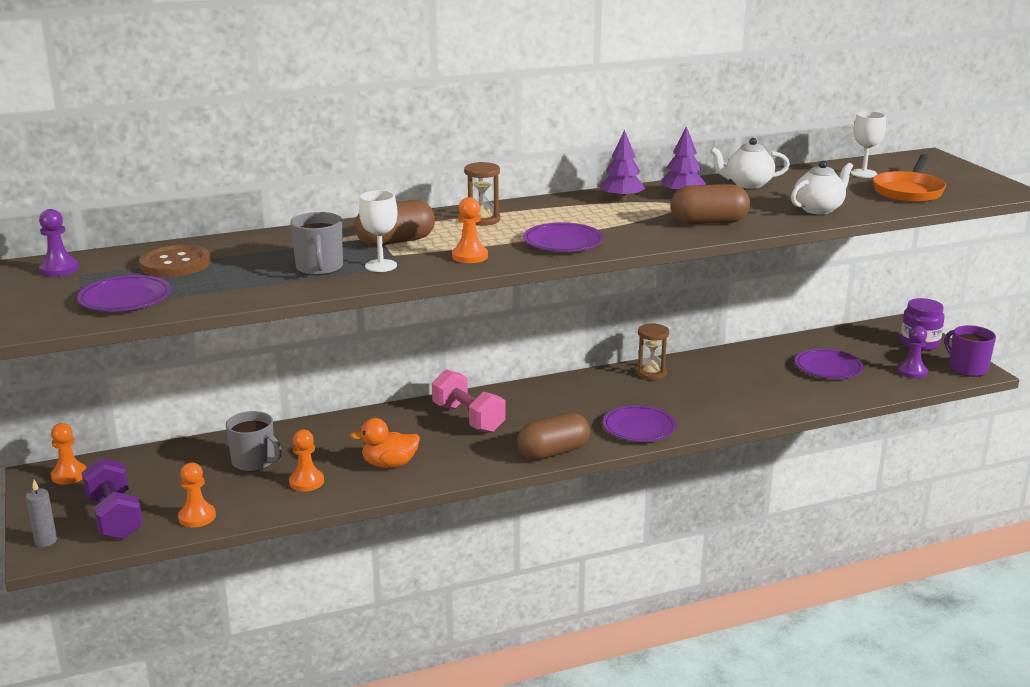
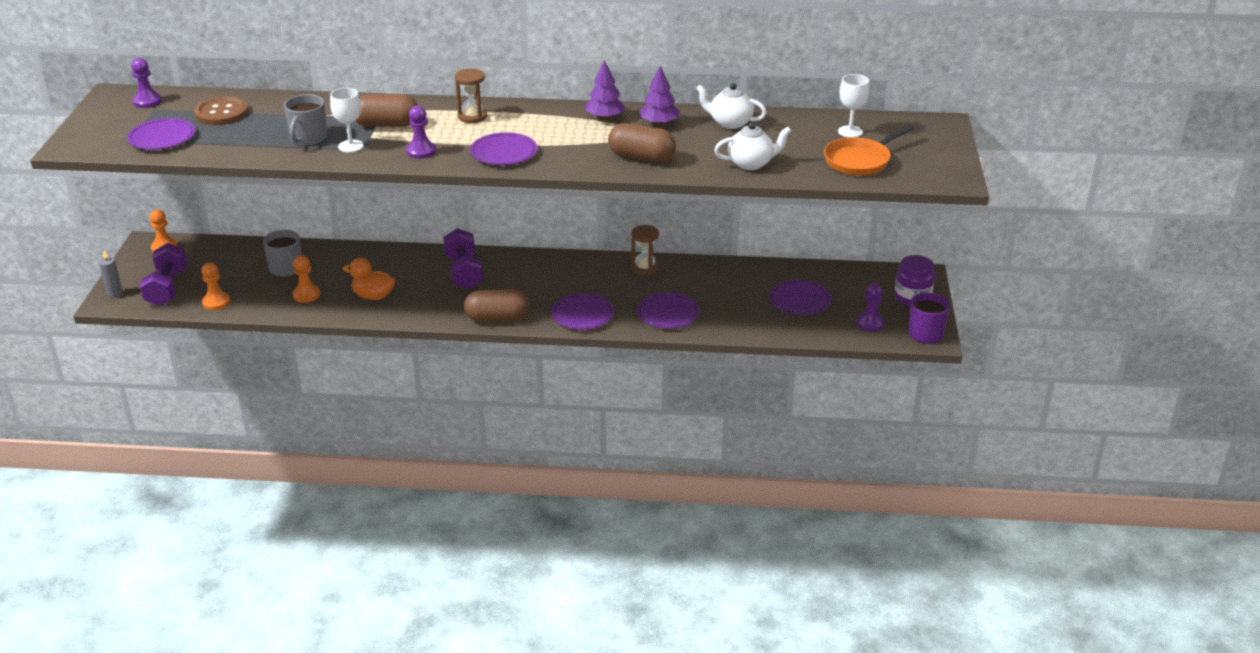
camera: 25 degrees right, 10 degrees up
(468, 418) = (464, 272): pink dumbbell -> purple dumbbell
(470, 256) = (421, 151): orange pawn -> purple pawn
(722, 407) = (668, 314): none -> purple plate

